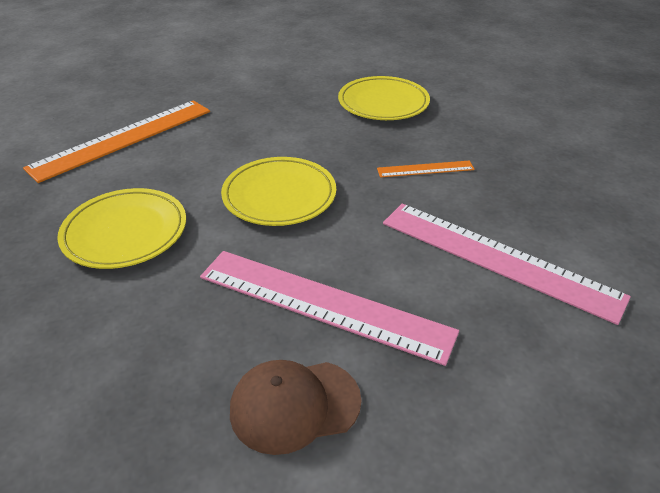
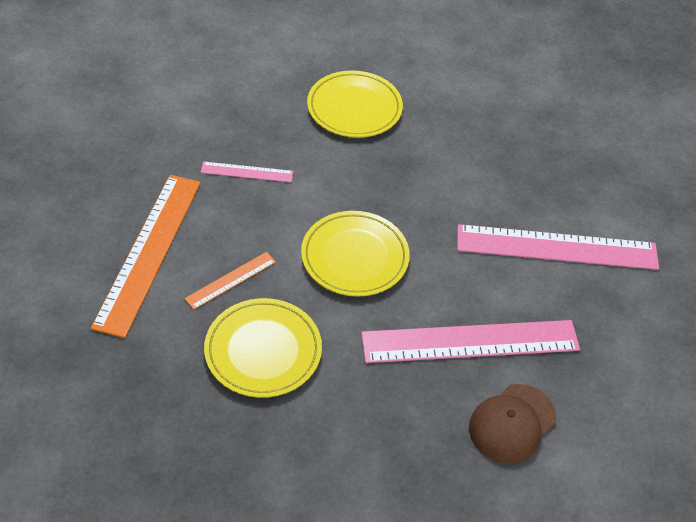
camera: 35 degrees left, 10 degrees up
(252, 115) = (247, 172): none -> pink ruler
(425, 169) = (448, 178): orange ruler -> orange ruler (231, 280)

